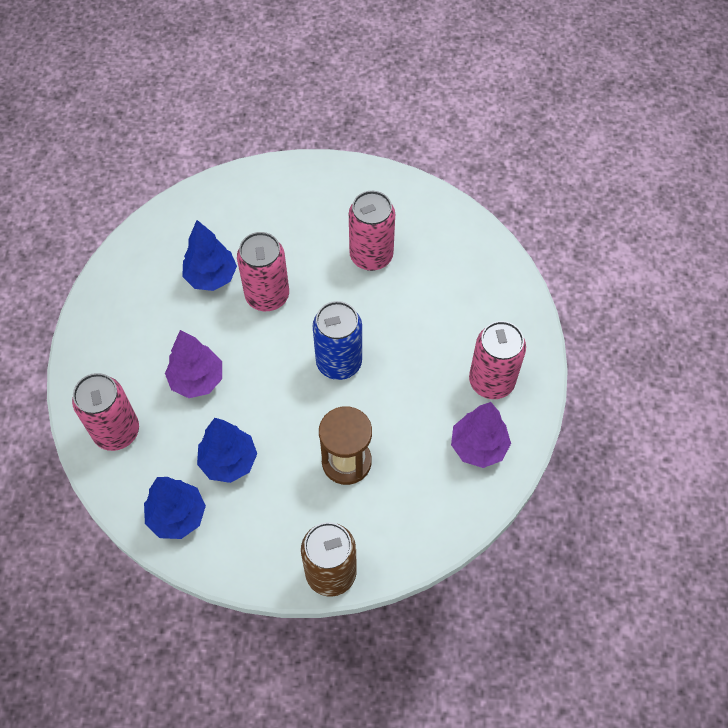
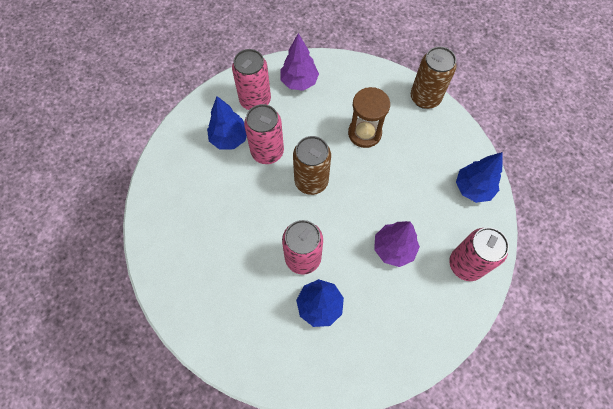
camera: 130 degrees left, 5 degrees up
(228, 461) = (421, 189): blue tree -> blue tree (229, 138)
(339, 362) = (311, 181): blue can -> brown can
(371, 256) = (221, 220): pink can -> pink can (267, 152)

